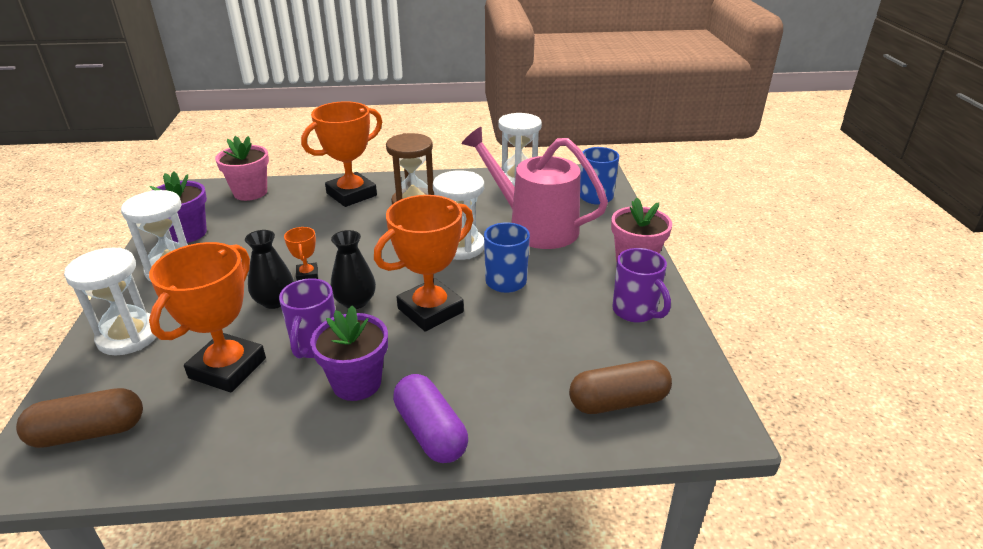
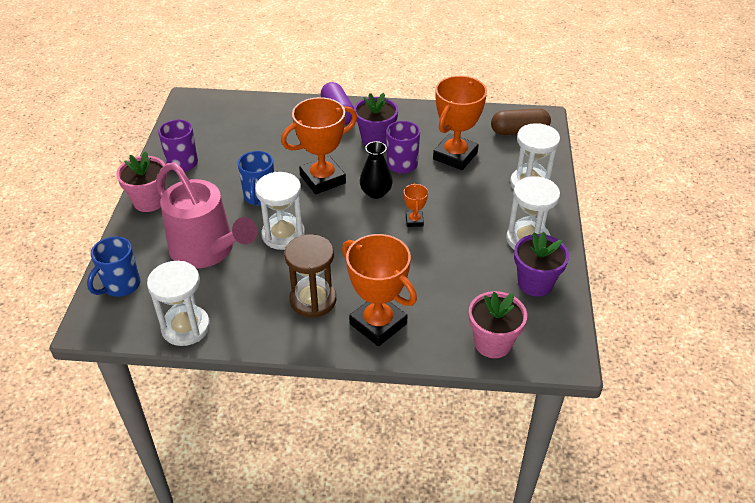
camera: 170 degrees left, 10 degrees up
(275, 301) = (435, 200): black vase -> none
(351, 194) = (378, 324): orange trophy -> orange trophy turned 75 degrees clockwise
(618, 402) = (232, 115): brown capsule -> none

